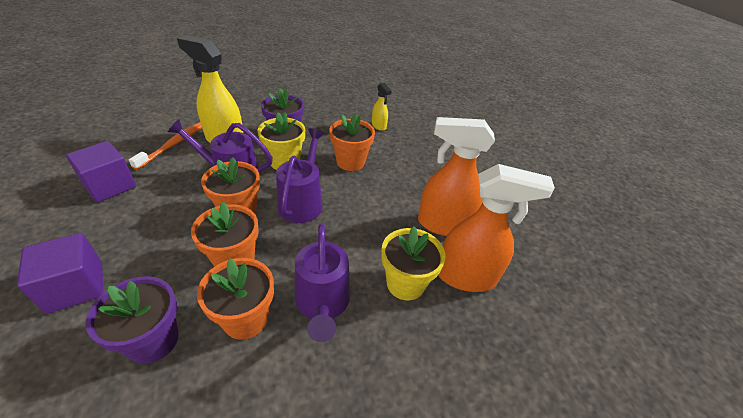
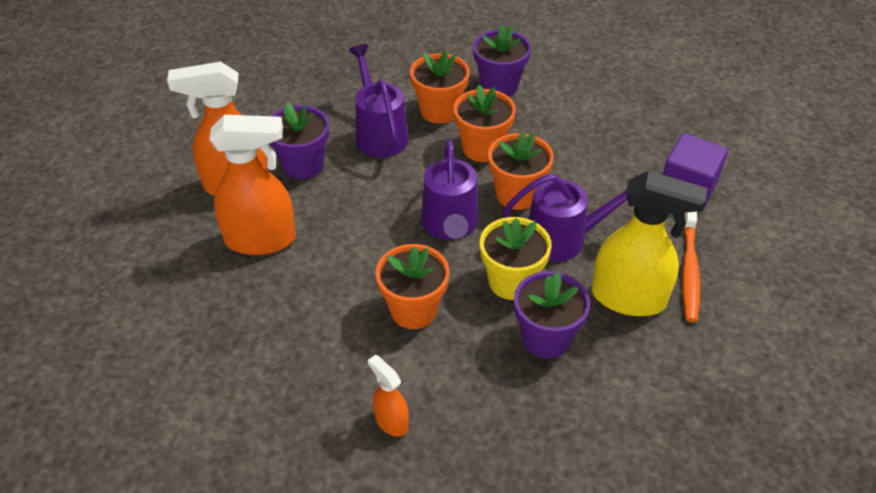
camera: 170 degrees right, 5 degrees up
(75, 287) = (596, 101): purple cube -> none
(379, 126) = (391, 421): yellow spray bottle -> orange spray bottle
(405, 283) = (303, 165): yellow flower pot -> purple flower pot

